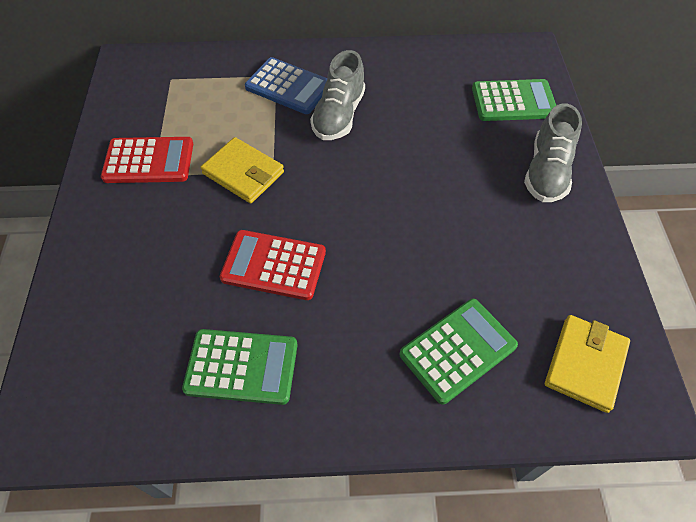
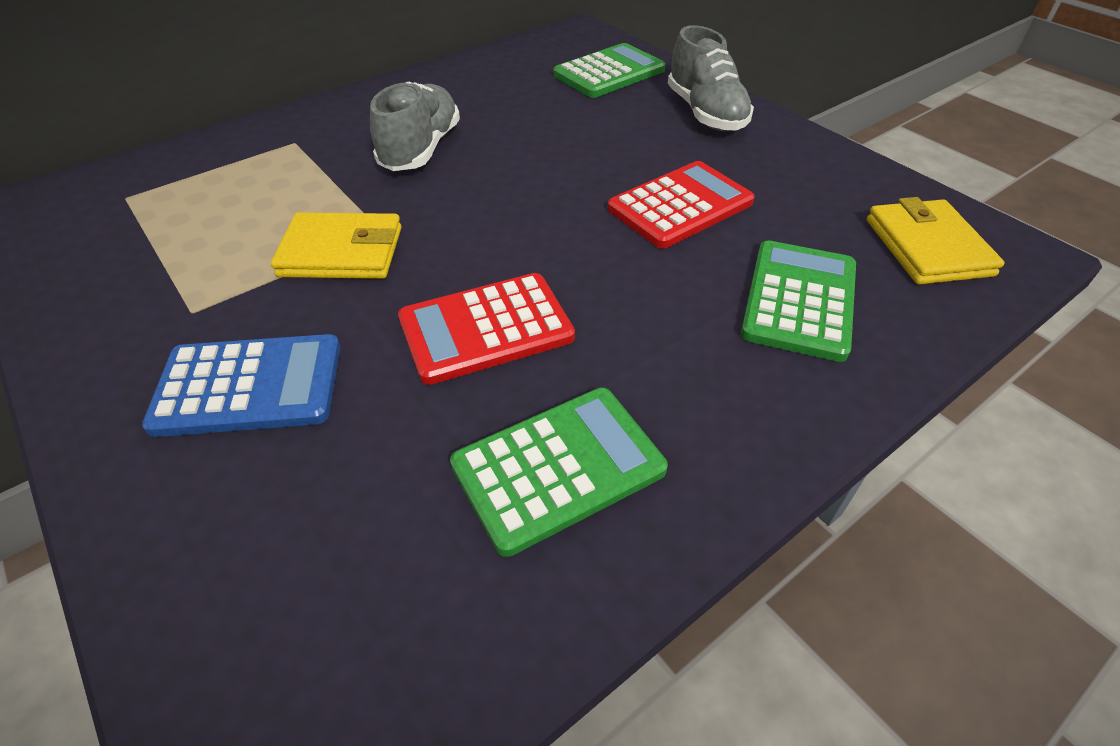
camera: 35 degrees left, 10 degrees down
(149, 161) = (167, 299): red calculator -> red calculator (680, 205)
(289, 86) = (323, 146): blue calculator -> blue calculator (249, 386)
(339, 115) = (420, 149): grey shoe -> grey shoe turned 150 degrees counterclockwise

